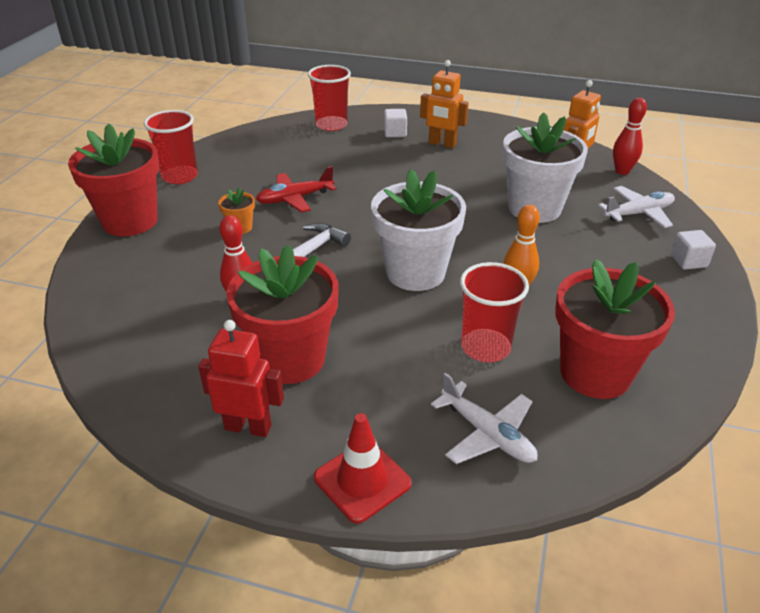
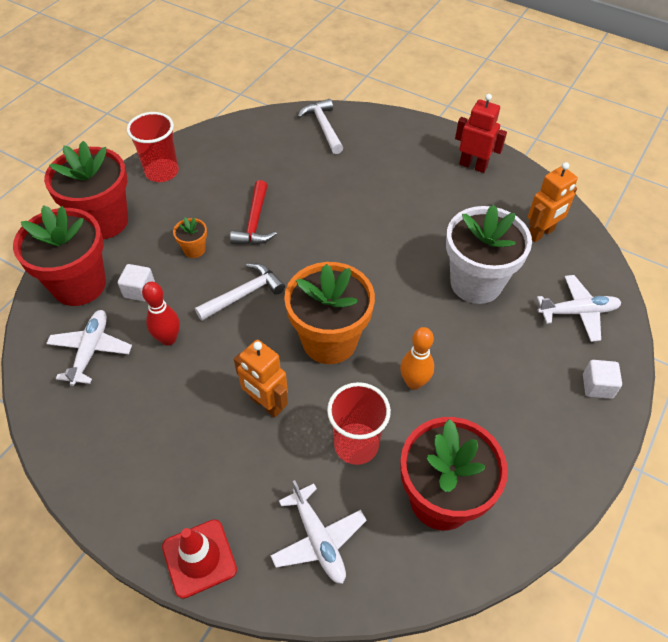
camera: 15 degrees right, 15 degrees up
(156, 325) = (91, 350): none -> white plane
(248, 427) = (129, 479): red robot -> red robot (473, 165)
(290, 359) = (186, 416): red flower pot -> red flower pot (79, 285)
(295, 198) = (254, 222): red plane -> red hammer
(331, 125) = (323, 127): red cup -> white hammer
(395, 133) = (381, 150): white cube -> white cube (139, 290)
(415, 272) = (329, 341): white flower pot -> orange flower pot
(442, 144) = (421, 174): orange robot -> orange robot (266, 404)
(622, 171) = (589, 250): red bowling pin -> none

